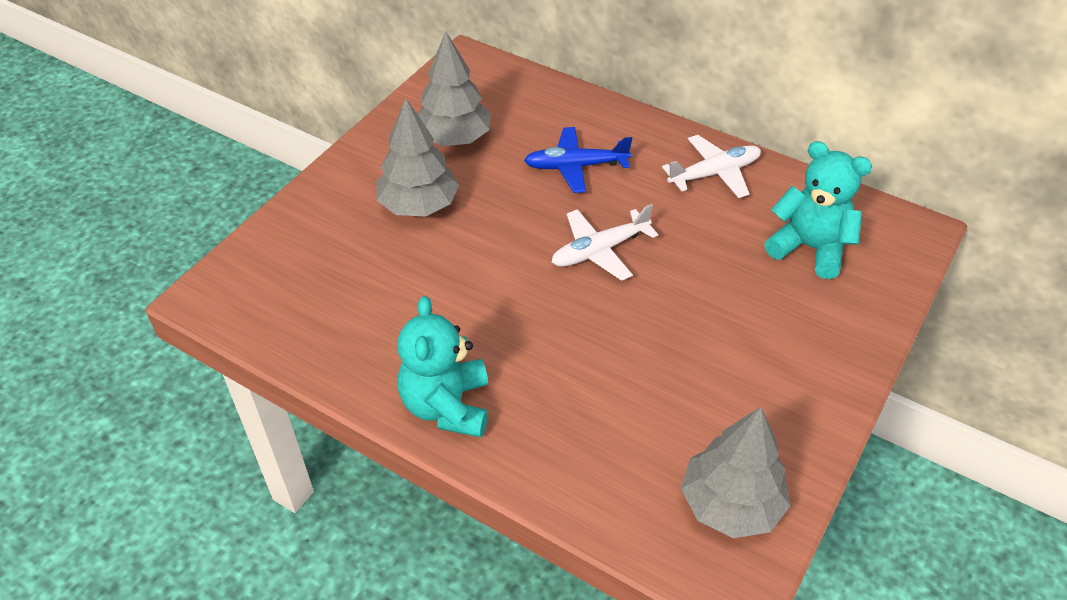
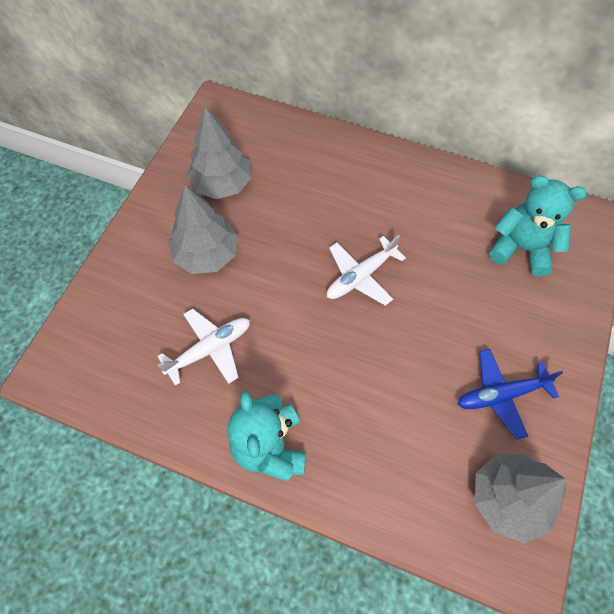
camera: 10 degrees left, 15 degrees up
(576, 166) = (326, 198): blue plane -> blue plane (501, 395)
(714, 173) = (435, 189): white plane -> white plane (209, 349)

